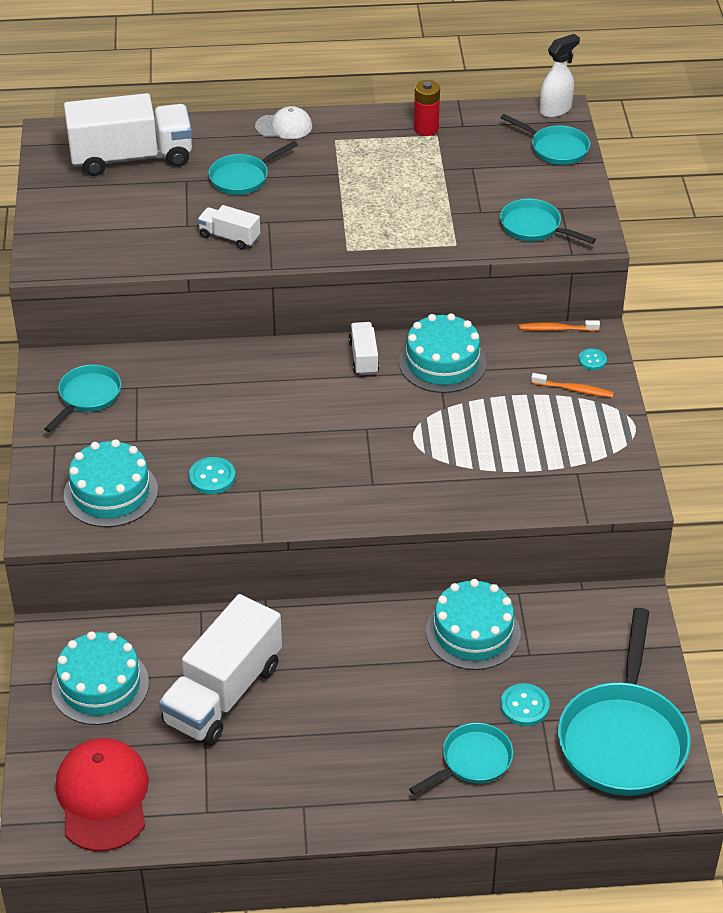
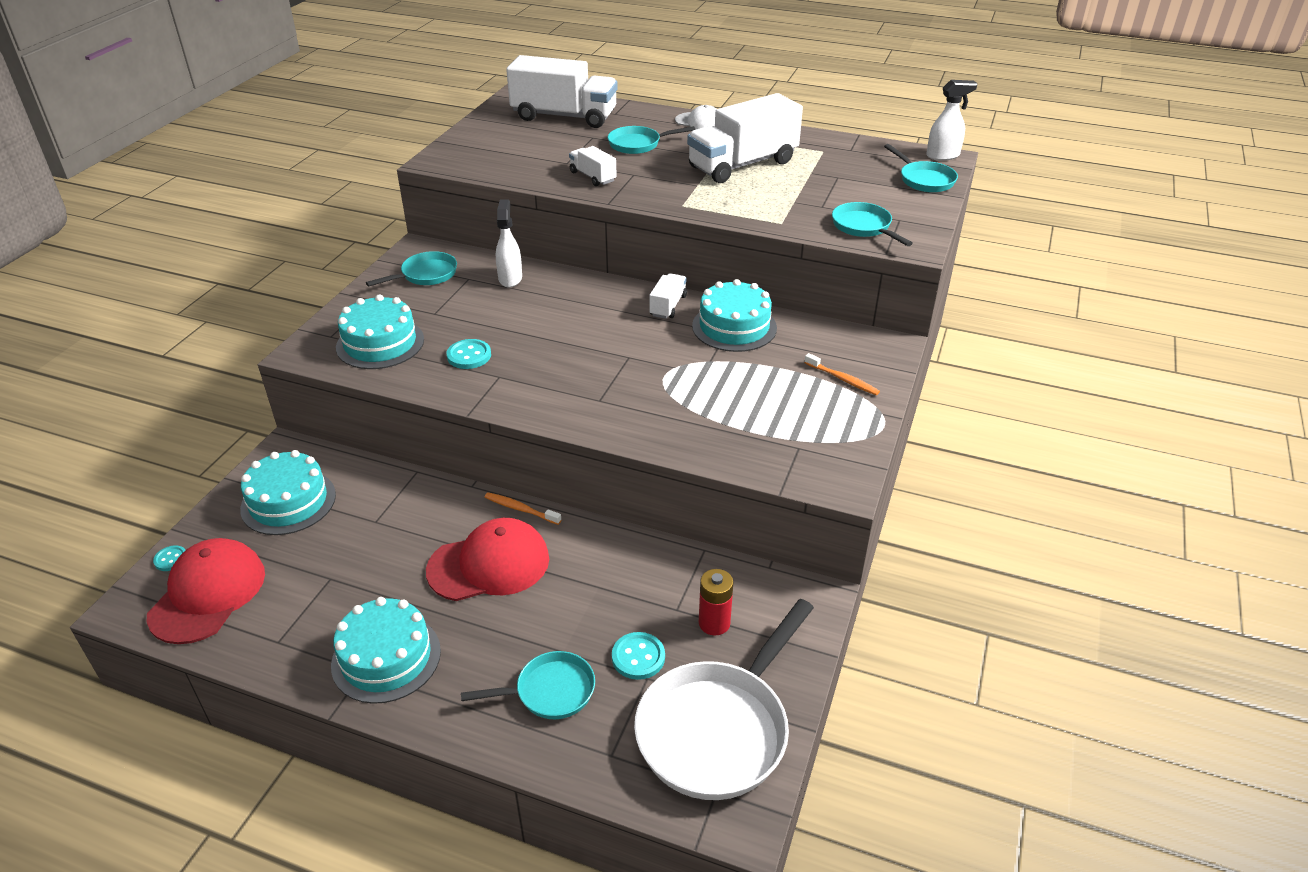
camera: 25 degrees right, 5 degrees down
(181, 373) = (510, 278): none -> white spray bottle
(223, 694) = (378, 544): white truck -> white truck (742, 165)
(340, 675) = (489, 564): none -> red cap
(426, 129) = (816, 145): red battery -> red battery (714, 623)
(473, 632) = (636, 570): turquoise cake -> turquoise cake (386, 658)
(556, 329) = (858, 329): orange toothbrush -> orange toothbrush (520, 509)
(592, 360) = (876, 361): turquoise button -> turquoise button (171, 559)
(623, 738) = (718, 729): turquoise pan -> white pan

